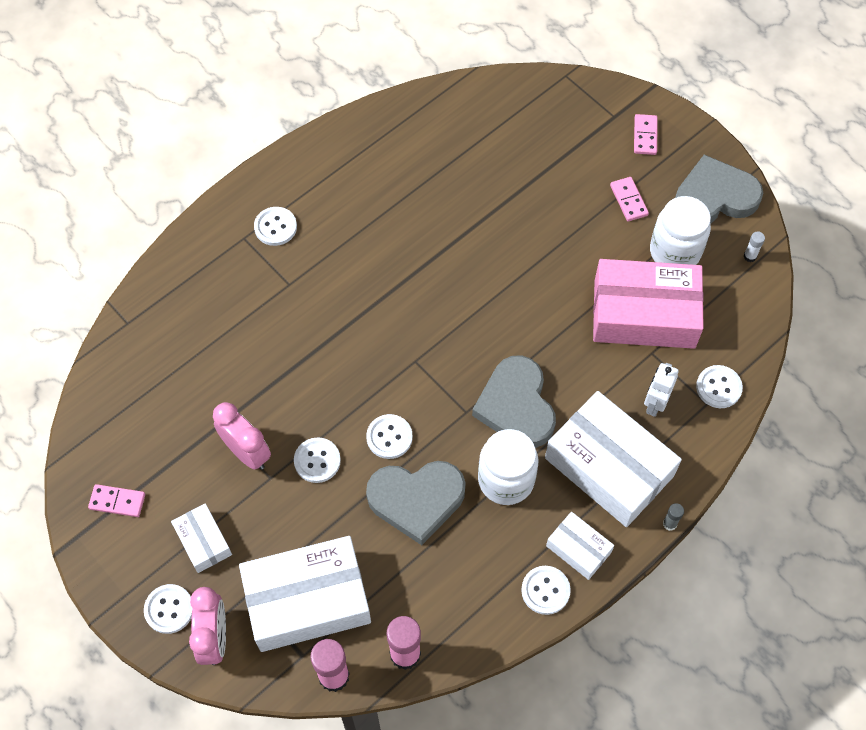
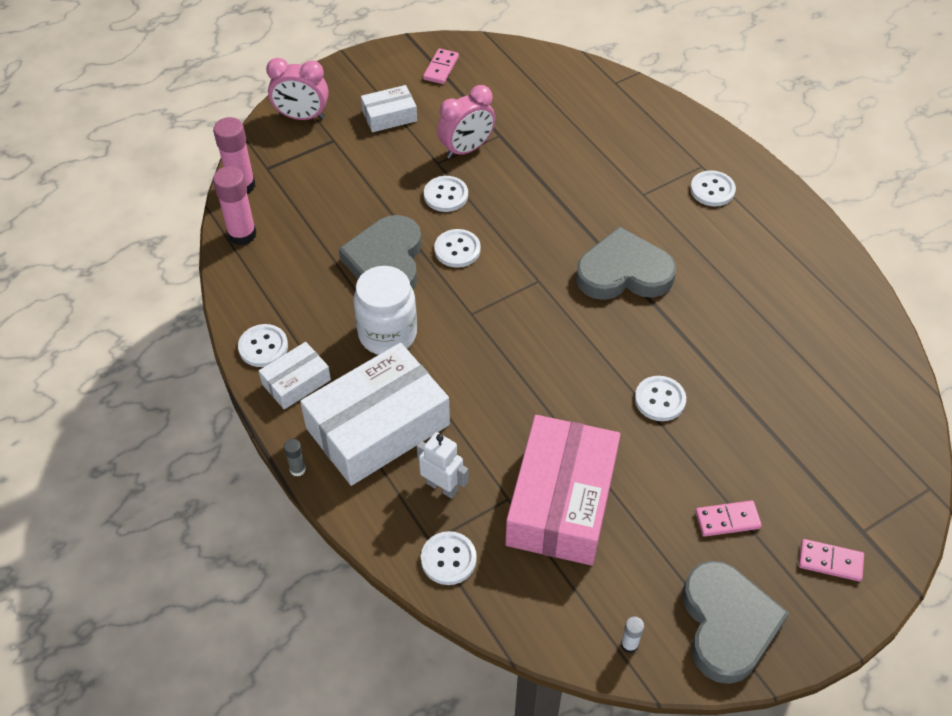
camera: 100 degrees right, 10 degrees down
(169, 609) = (336, 92): white button -> white button (660, 400)
(307, 600) = (314, 176): white box -> none
(516, 406) = (468, 356): grey heart -> grey heart (623, 272)
(675, 252) = (645, 555): white jar -> none

